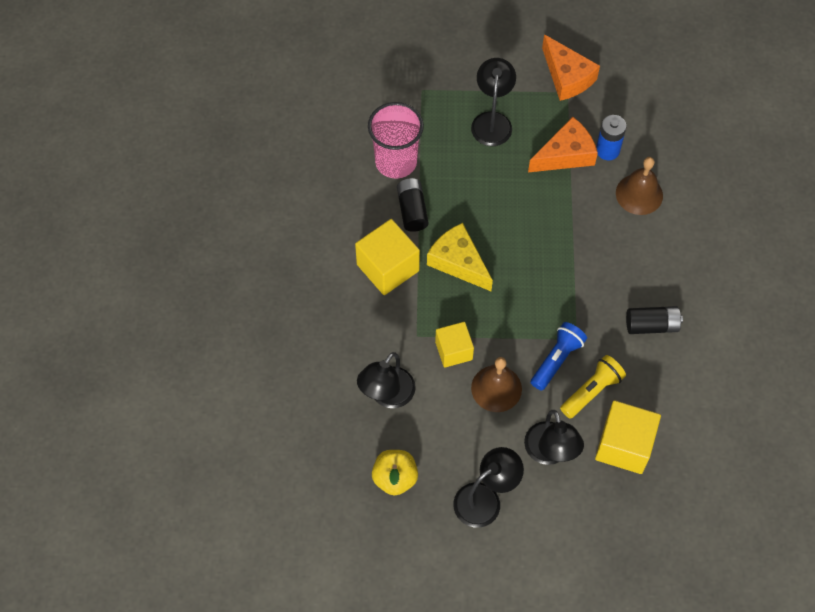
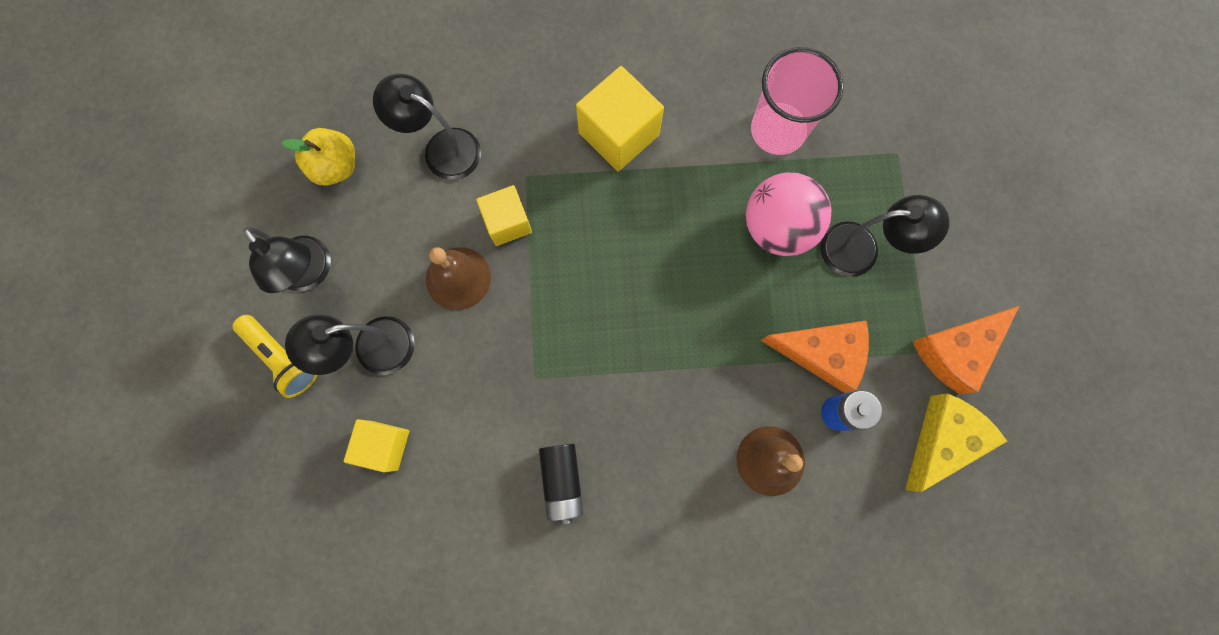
camera: 85 degrees right, 15 degrees up
(412, 210) = (706, 156): black battery -> none
(458, 262) = (635, 219): yellow cheese -> yellow cheese (942, 440)
(472, 170) = (777, 227): none -> pink ball
(557, 360) = (502, 353): blue flashlight -> none
(565, 154) = (821, 353): orange cheese -> orange cheese turned 45 degrees counterclockwise
(592, 391) = (460, 401): yellow flashlight -> yellow flashlight (283, 358)
(624, 445) = (384, 445): yellow cube -> yellow cube, size x0.65

